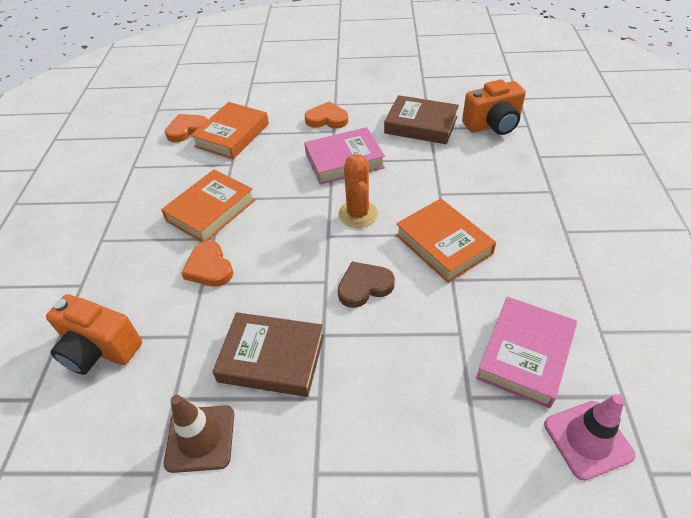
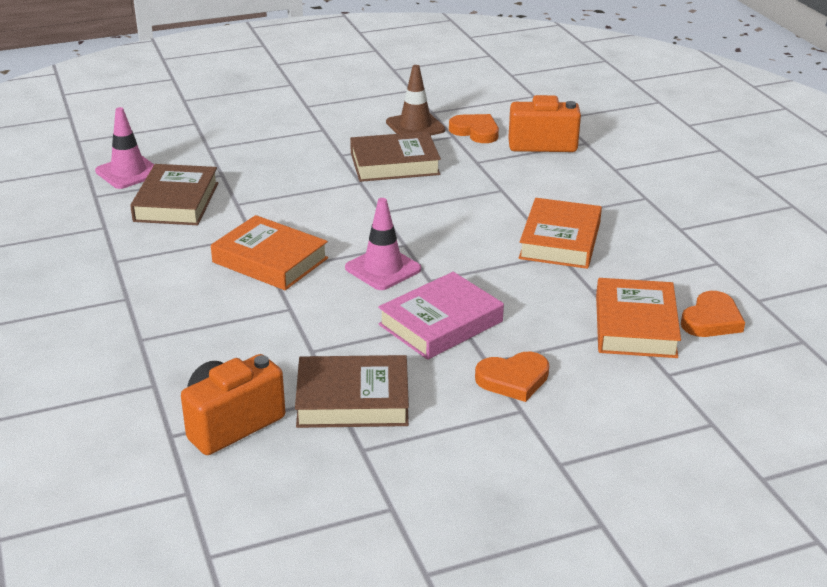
camera: 155 degrees right, 15 degrees down
(209, 267) = (507, 200): orange heart -> orange heart (475, 131)
(358, 214) = (383, 268): orange cactus -> pink traffic cone
(364, 286) = (340, 215): brown heart -> none
(524, 354) = (176, 202): pink book -> brown book

